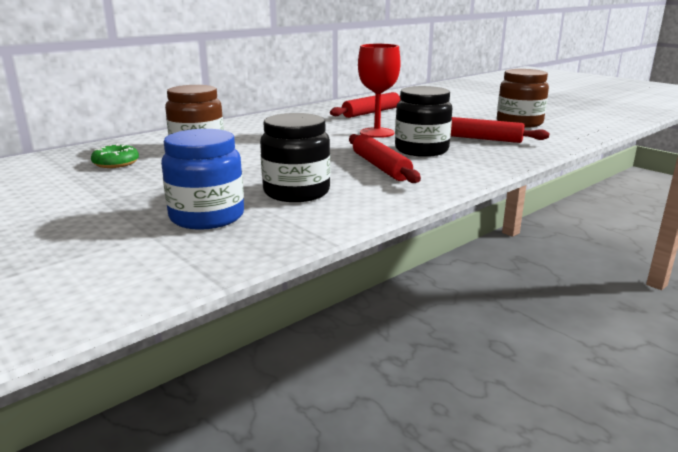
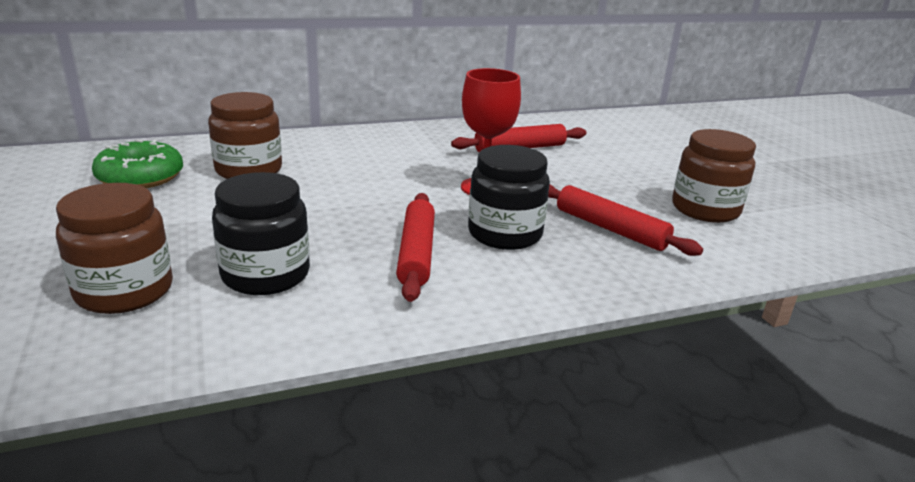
camera: 20 degrees right, 5 degrees up
(116, 163) = (140, 177): green donut -> green donut, size x1.56
(207, 217) = (124, 291): blue jar -> brown jar

